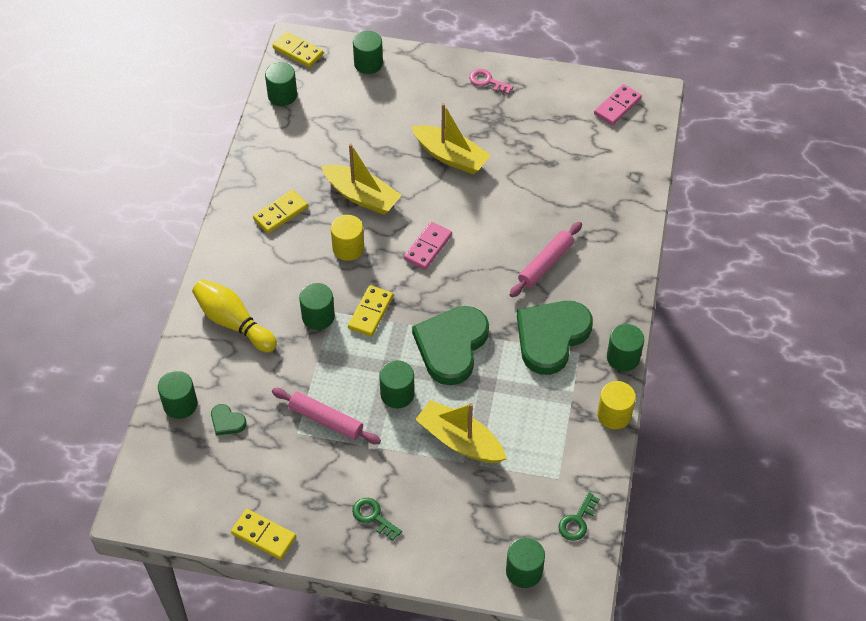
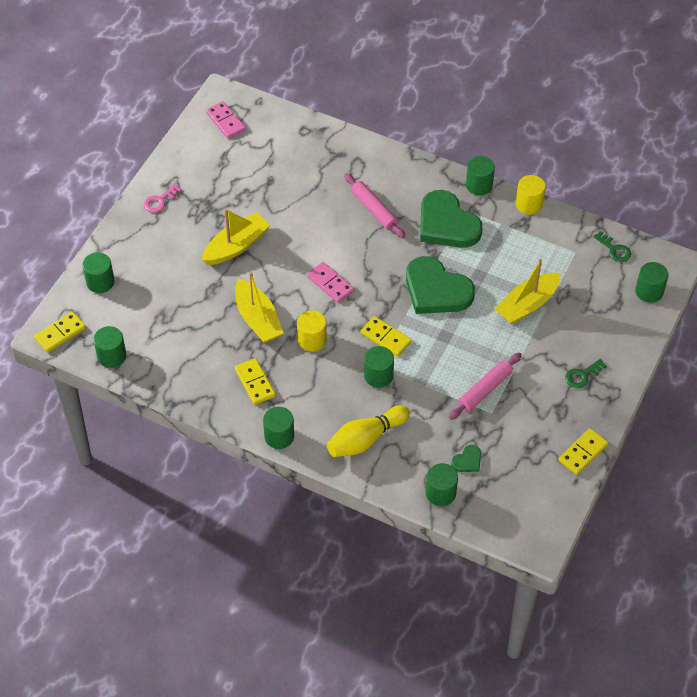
camera: 75 degrees left, 0 degrees up
(361, 196) = (257, 319): yellow boat -> yellow boat turned 105 degrees clockwise
(397, 394) = (472, 336): green cylinder -> green cylinder (279, 436)

